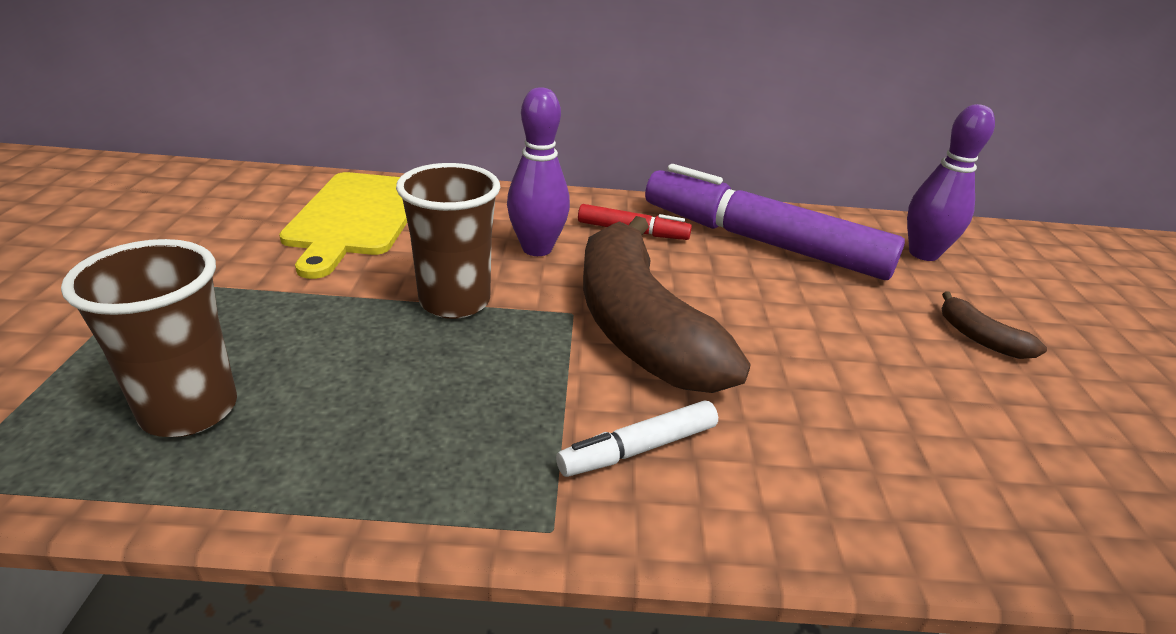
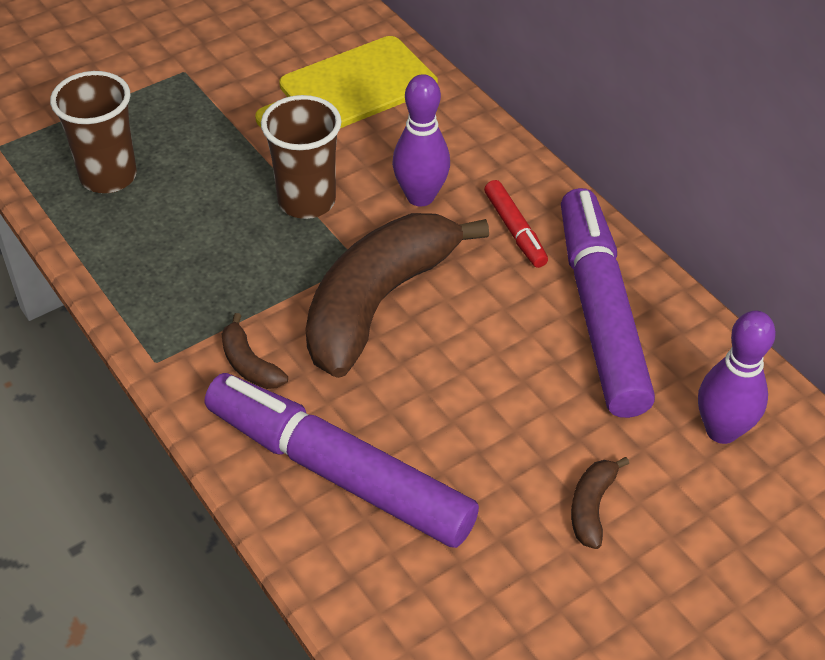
camera: 55 degrees right, 15 degrees up
(638, 449) = (249, 364): white marker -> brown banana
(856, 462) = (338, 472): none -> purple marker

